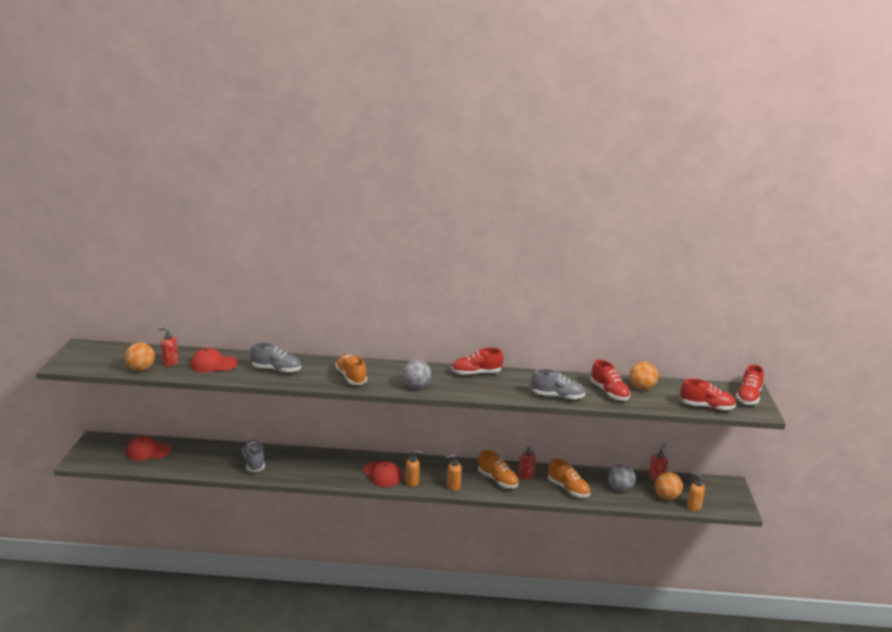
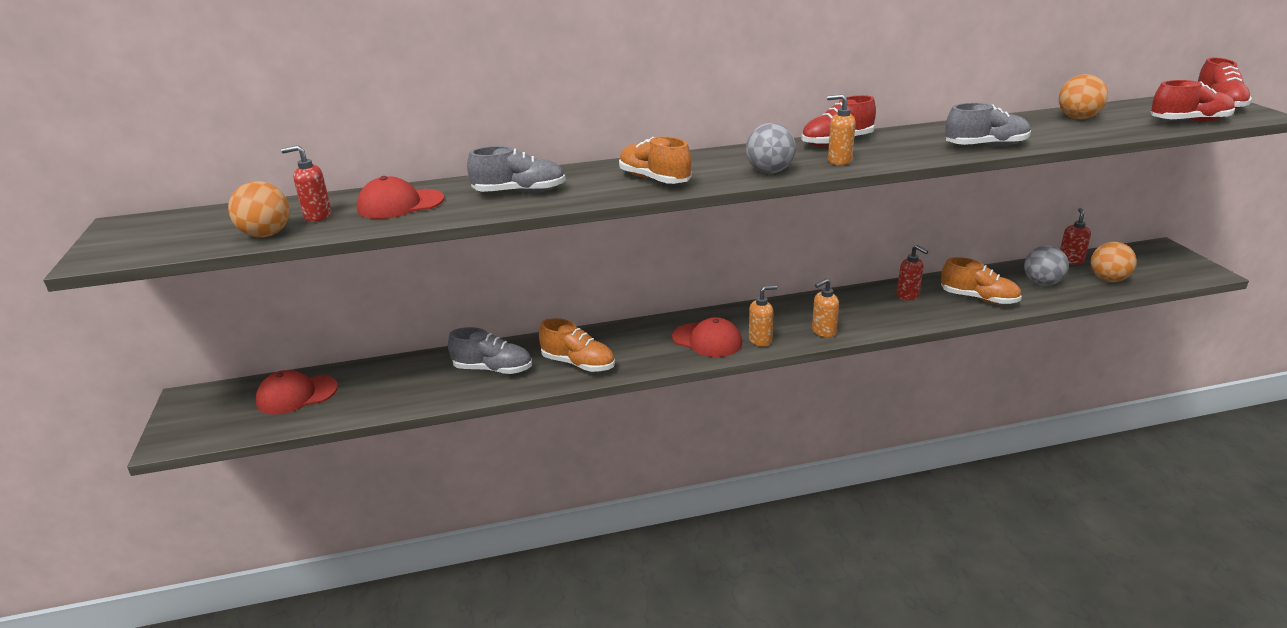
camera: 15 degrees left, 5 degrees up
(254, 462) = (493, 369): grey shoe -> grey shoe turned 135 degrees clockwise
(497, 480) = (876, 310): orange shoe -> orange shoe (578, 364)
(609, 392) = (1046, 130): red shoe -> none
(693, 506) = (1152, 282): orange soap dispenser -> orange soap dispenser (839, 161)

